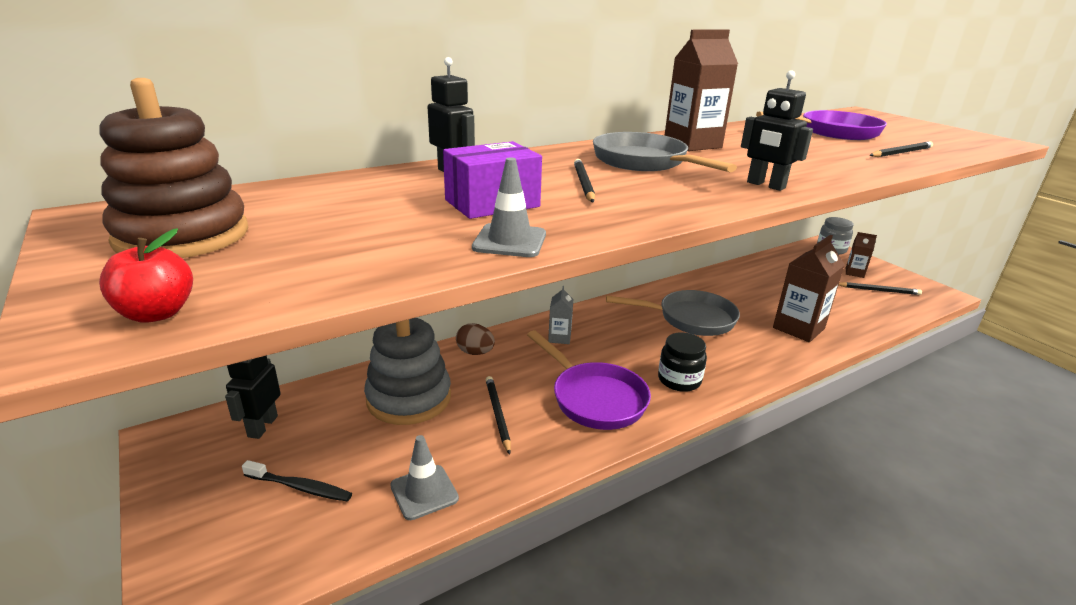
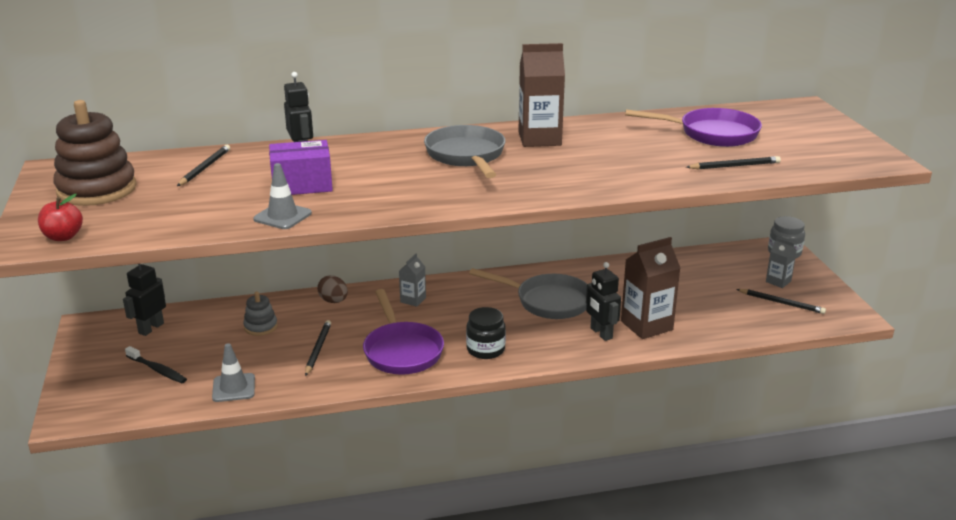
camera: 20 degrees right, 0 degrees up
(409, 398) = (260, 327): grey stacking toy -> grey stacking toy, size x0.49
(583, 183) = (388, 173): black pencil -> black pencil (204, 168)
(765, 185) = (535, 190): black robot -> black robot (601, 333)
(854, 273) = (778, 281): brown carton -> grey carton

